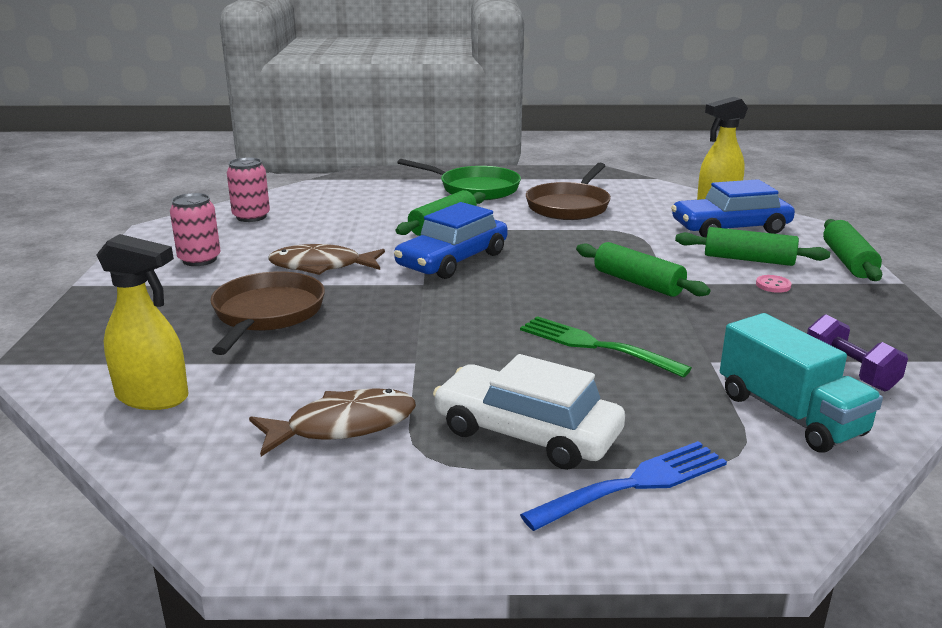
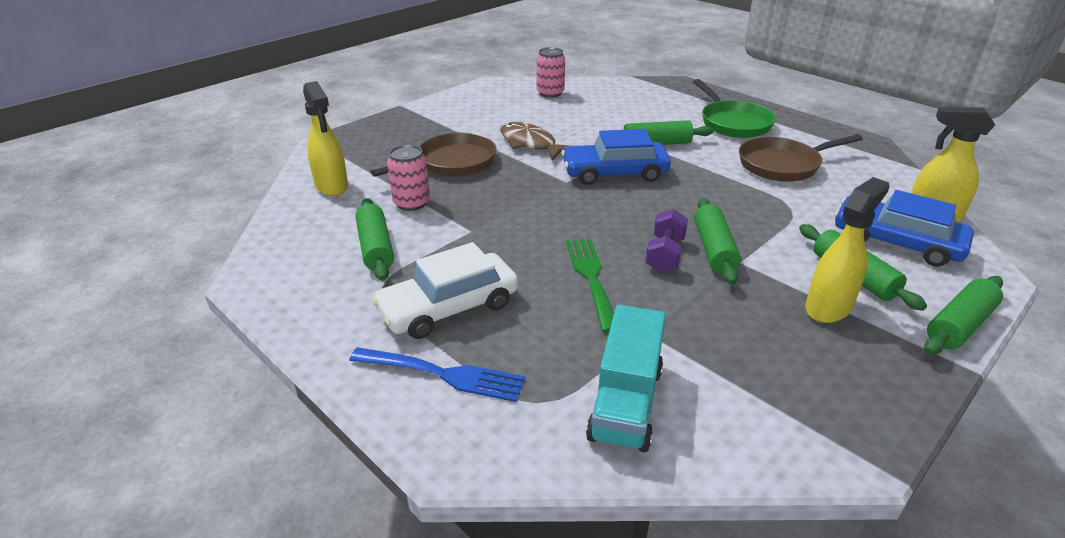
camera: 45 degrees right, 10 degrees up
(199, 259) = (477, 112): pink can -> pink can (411, 203)
(343, 426) = (376, 248): brown fish -> green rolling pin
(527, 432) = (448, 307): white car -> white car turned 105 degrees counterclockwise
(773, 285) = (828, 307): pink button -> yellow spray bottle
(849, 372) = (741, 407): purple dumbbell -> purple dumbbell (664, 255)

